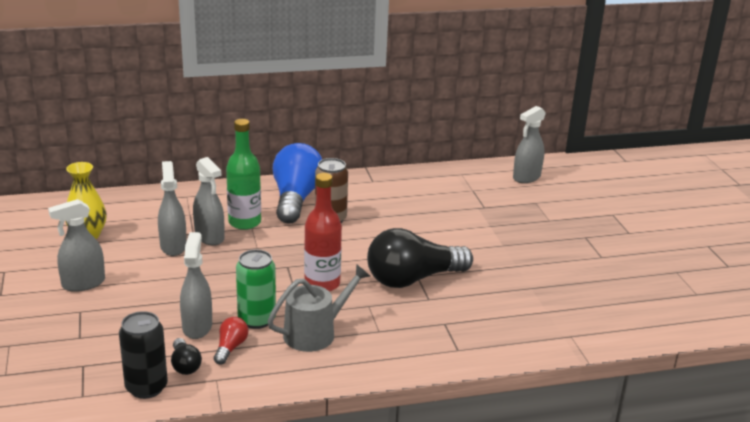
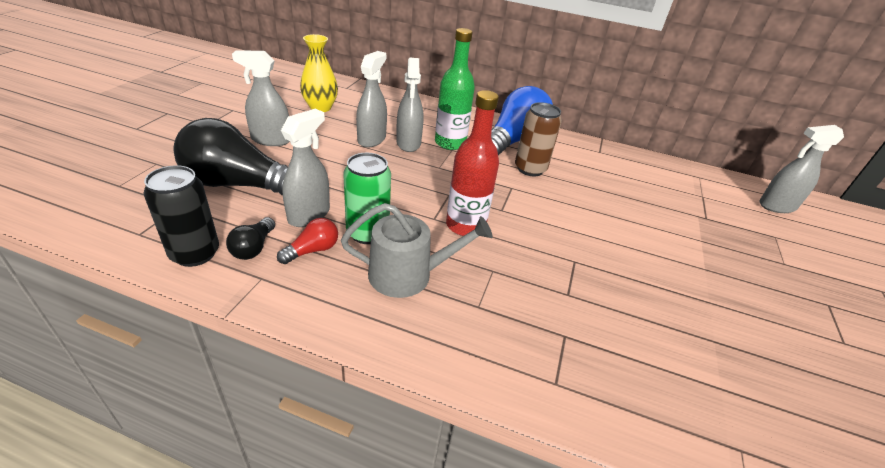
camera: 30 degrees right, 10 degrees up
(413, 279) = (567, 262): black light bulb -> black light bulb (239, 184)

